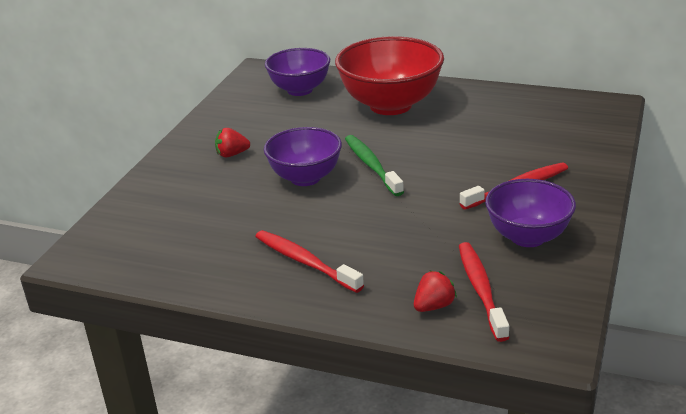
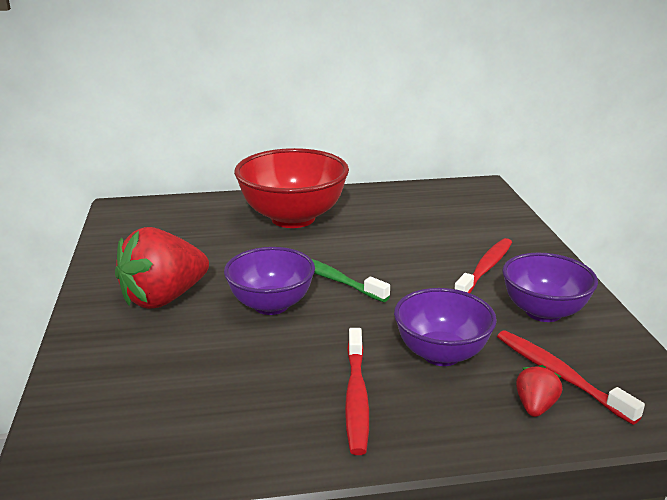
camera: 30 degrees left, 5 degrees down
(232, 154) = (164, 298): red strawberry -> red strawberry, size x2.23
(300, 90) = (184, 219): purple bowl -> purple bowl (441, 354)
(305, 262) = (356, 397): red toothbrush -> red toothbrush turned 105 degrees counterclockwise

